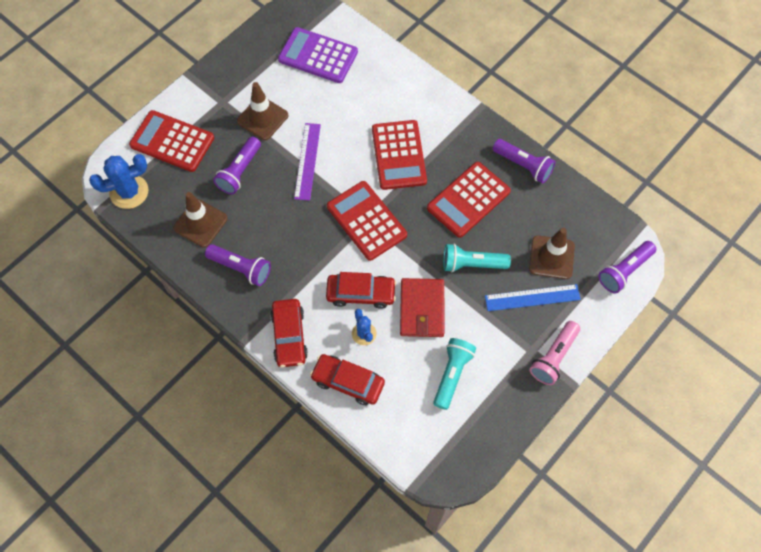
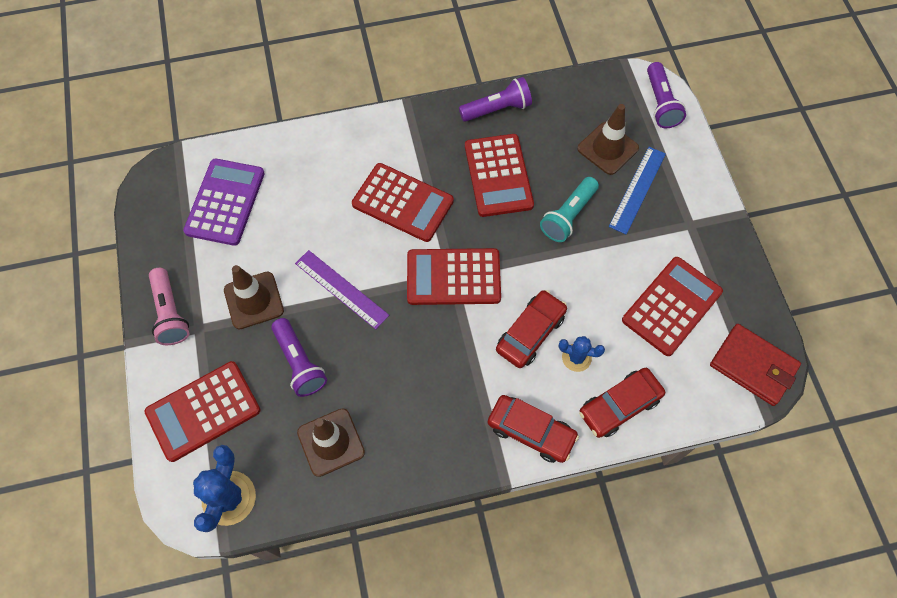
camera: 55 degrees left, 0 degrees up
(241, 268) = (417, 432): purple flashlight -> none
(318, 56) = (225, 202): purple calculator -> purple calculator turned 135 degrees clockwise
(422, 309) = (585, 289): red wallet -> red wallet (753, 366)
(452, 374) = (671, 306): turquoise flashlight -> red calculator
(554, 357) = (708, 211): pink flashlight -> pink flashlight (170, 313)

